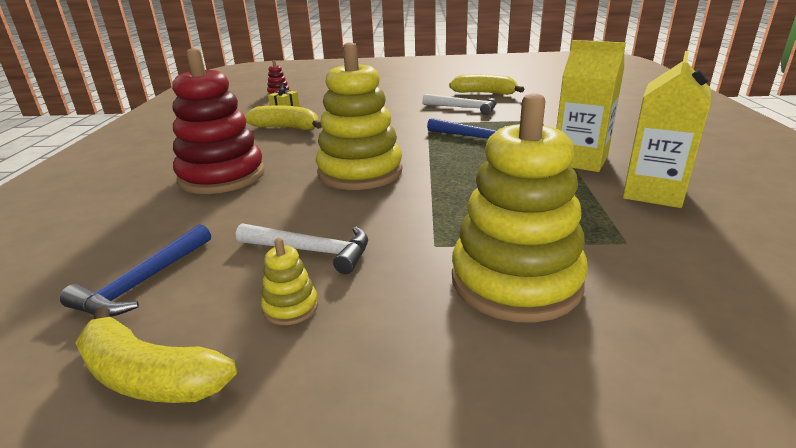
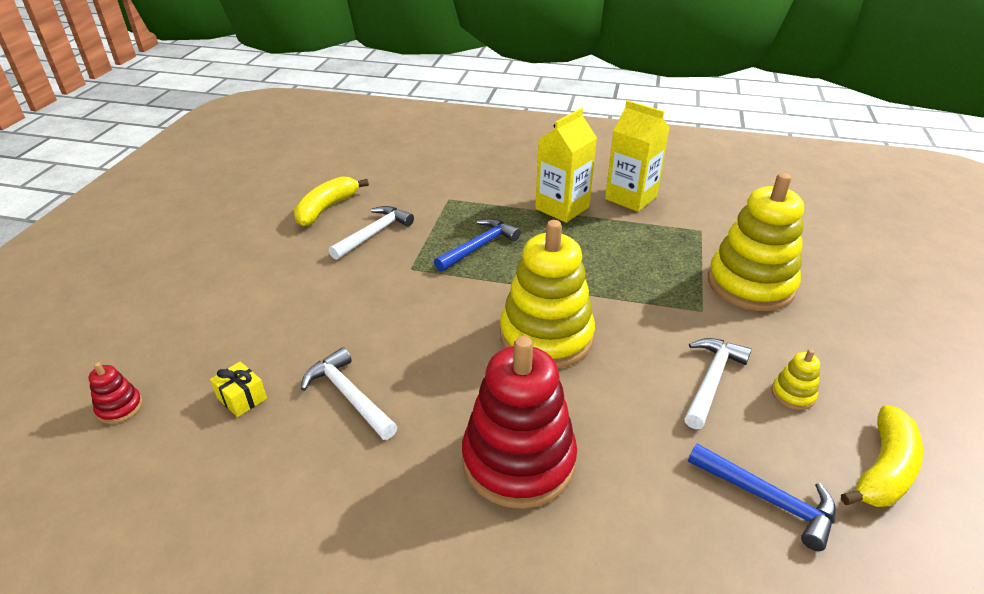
camera: 80 degrees left, 10 degrees up
(287, 128) = (349, 396): yellow banana -> white hammer

